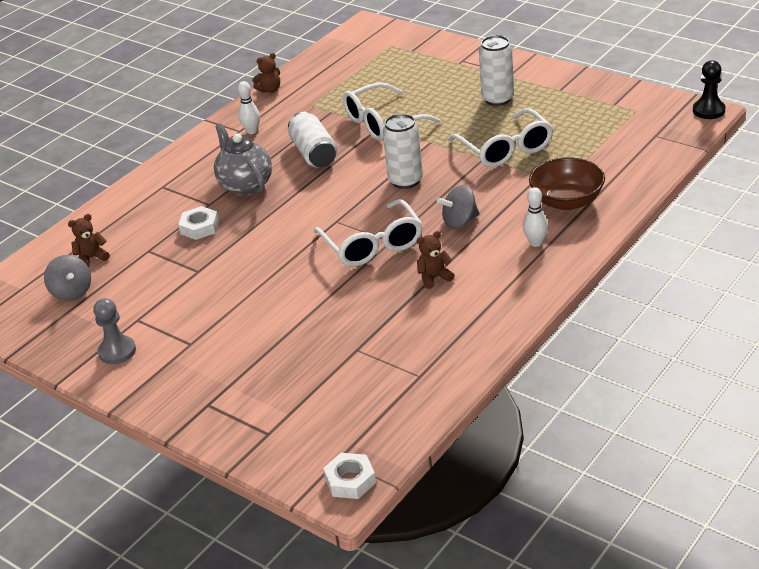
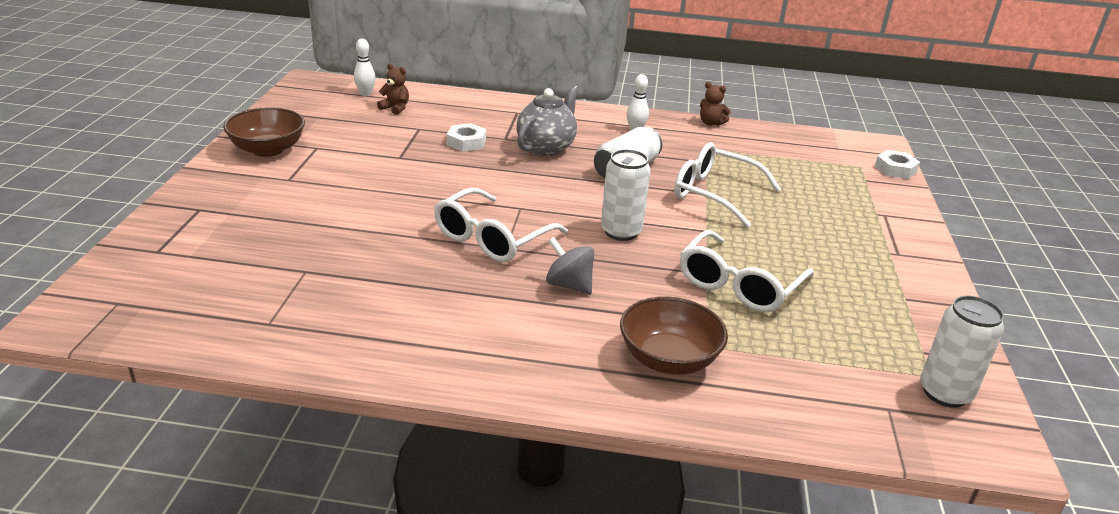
camera: 55 degrees right, 5 degrees down
(72, 292) = (344, 112): grey spinning top -> none
(117, 351) = (268, 149): grey pawn -> brown bowl
(350, 480) = (80, 319): white nut -> white nut (895, 169)
(434, 277) = (453, 291): brown teddy bear -> none
(497, 99) = (834, 256): white can -> white can (945, 393)
(536, 243) = (562, 353): white bowling pin -> white bowling pin (365, 94)
(708, 110) = (1009, 453): black pawn -> none

